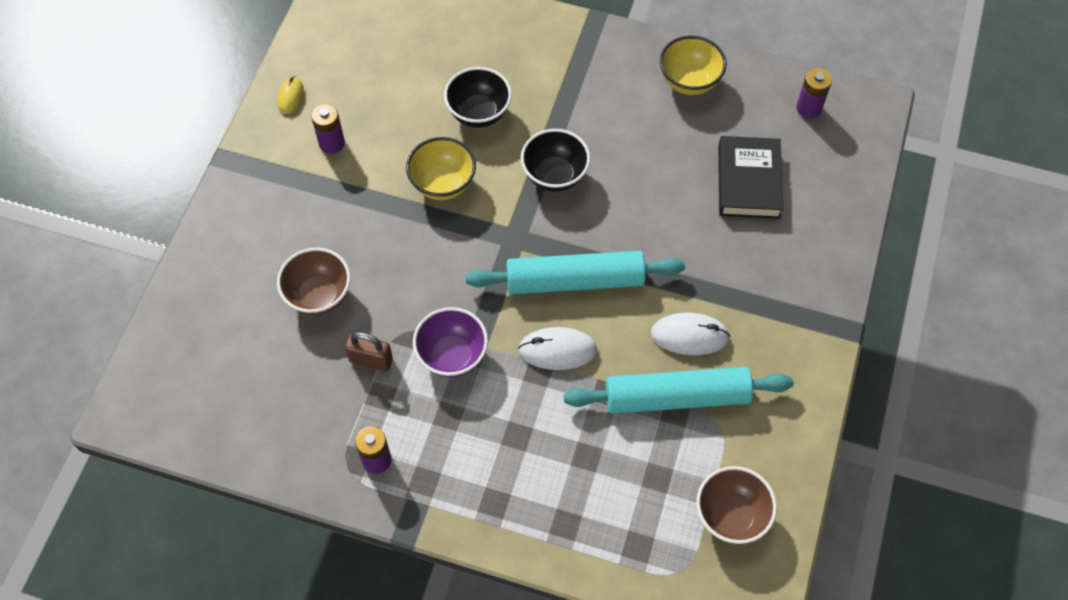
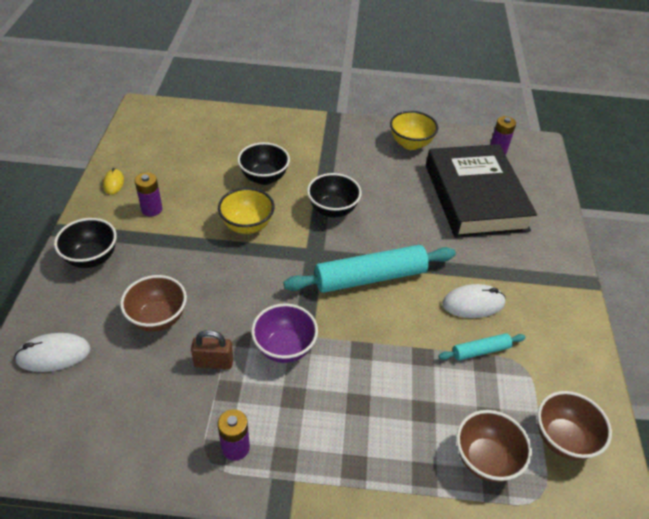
camera: 15 degrees left, 15 degrees down
(254, 204) = (92, 258): none -> black bowl
(557, 350) = (372, 330): white mouse -> white mouse (54, 354)
(636, 521) = (485, 459): none -> brown bowl
(676, 397) = (480, 351): turquoise rolling pin -> turquoise rolling pin, size x0.49
(748, 181) = (475, 197): black book -> black book, size x1.69

